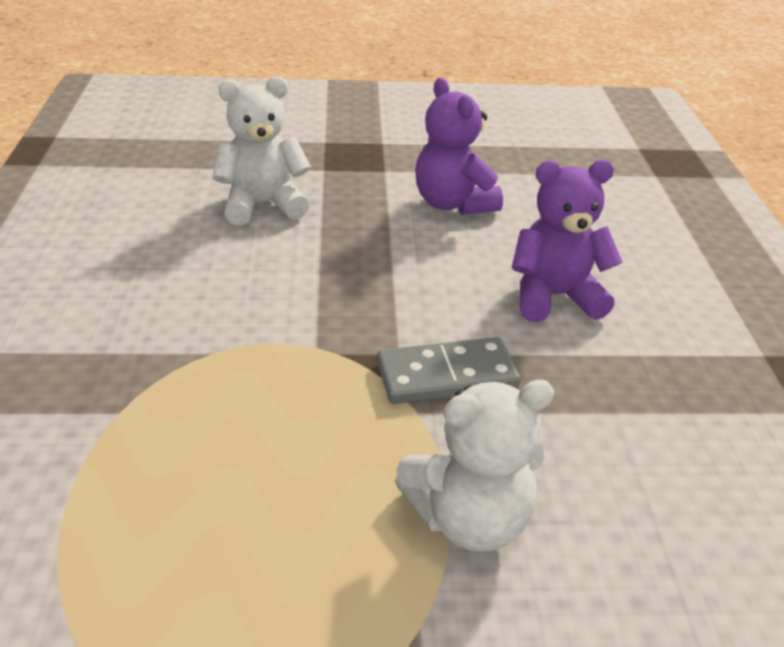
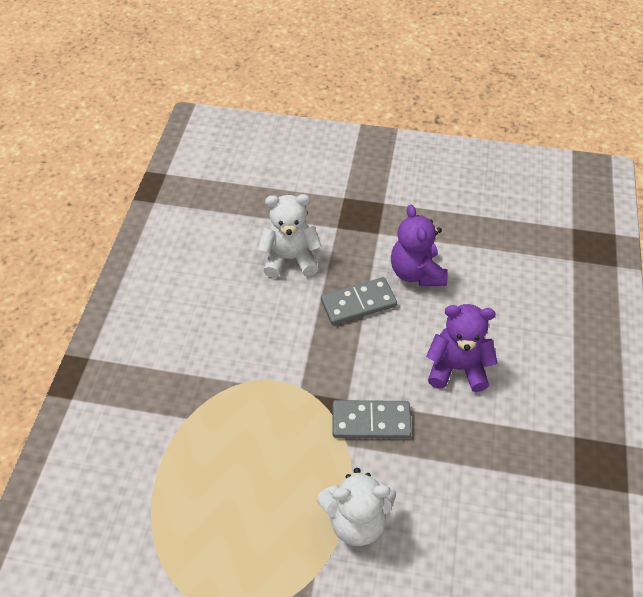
camera: 15 degrees right, 15 degrees up
(379, 241) = (358, 303): none -> grey domino

